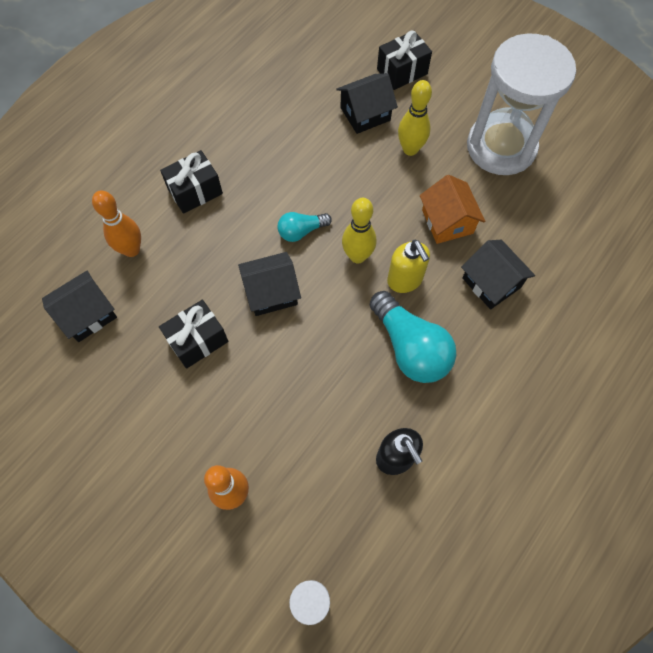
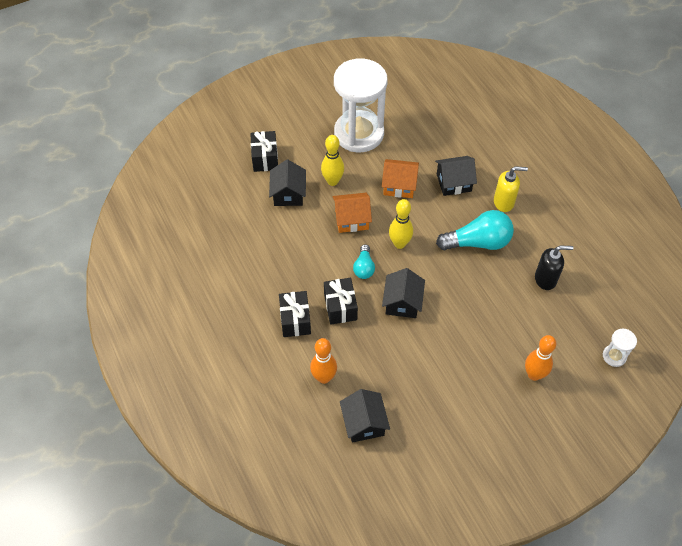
camera: 65 degrees left, 10 degrees down
(197, 340) = (418, 359): black gift -> black gift (340, 307)
(365, 191) = (351, 219): none -> orange house
(405, 280) = (430, 225): yellow soap dispenser -> yellow soap dispenser (504, 202)

